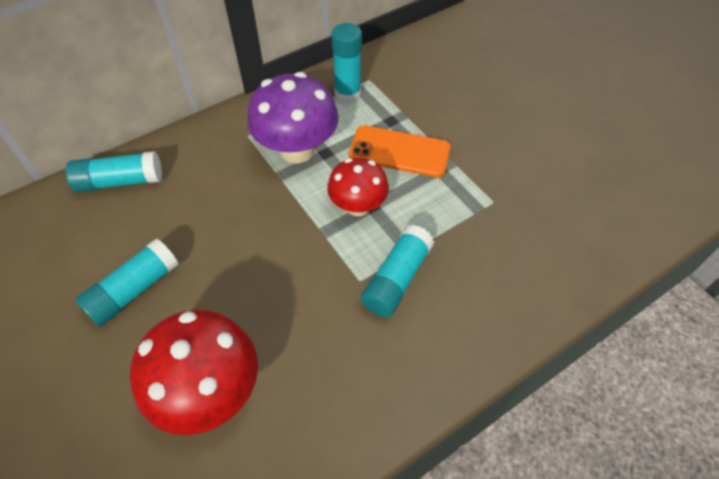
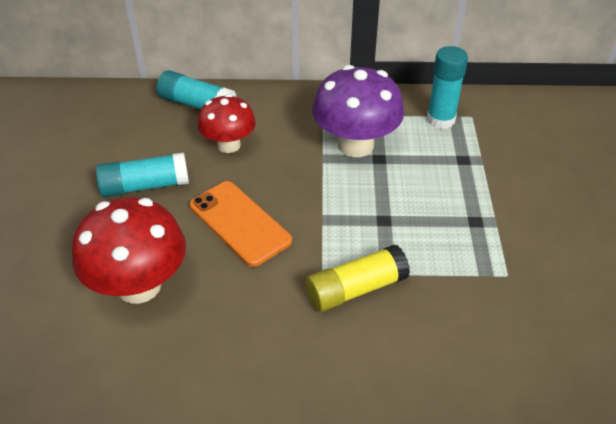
camera: 35 degrees right, 10 degrees down
(358, 206) = (371, 214): red mushroom -> red mushroom (229, 145)
(396, 279) = (356, 289): turquoise glue stick -> yellow glue stick
(399, 151) = (449, 189): orange phone -> orange phone (240, 223)

